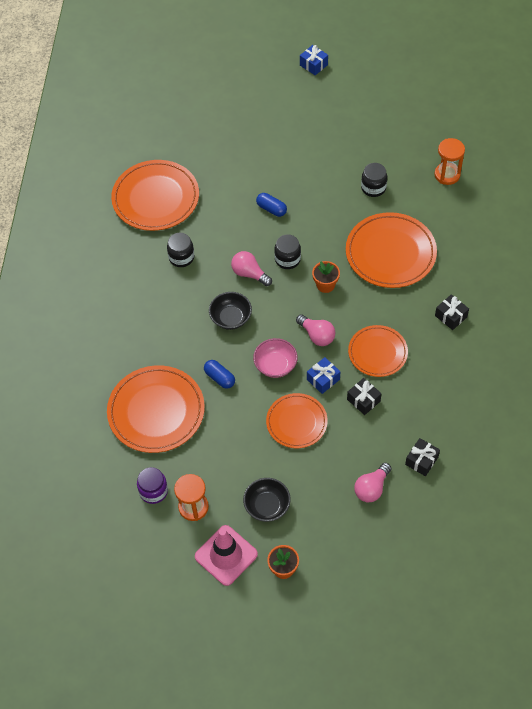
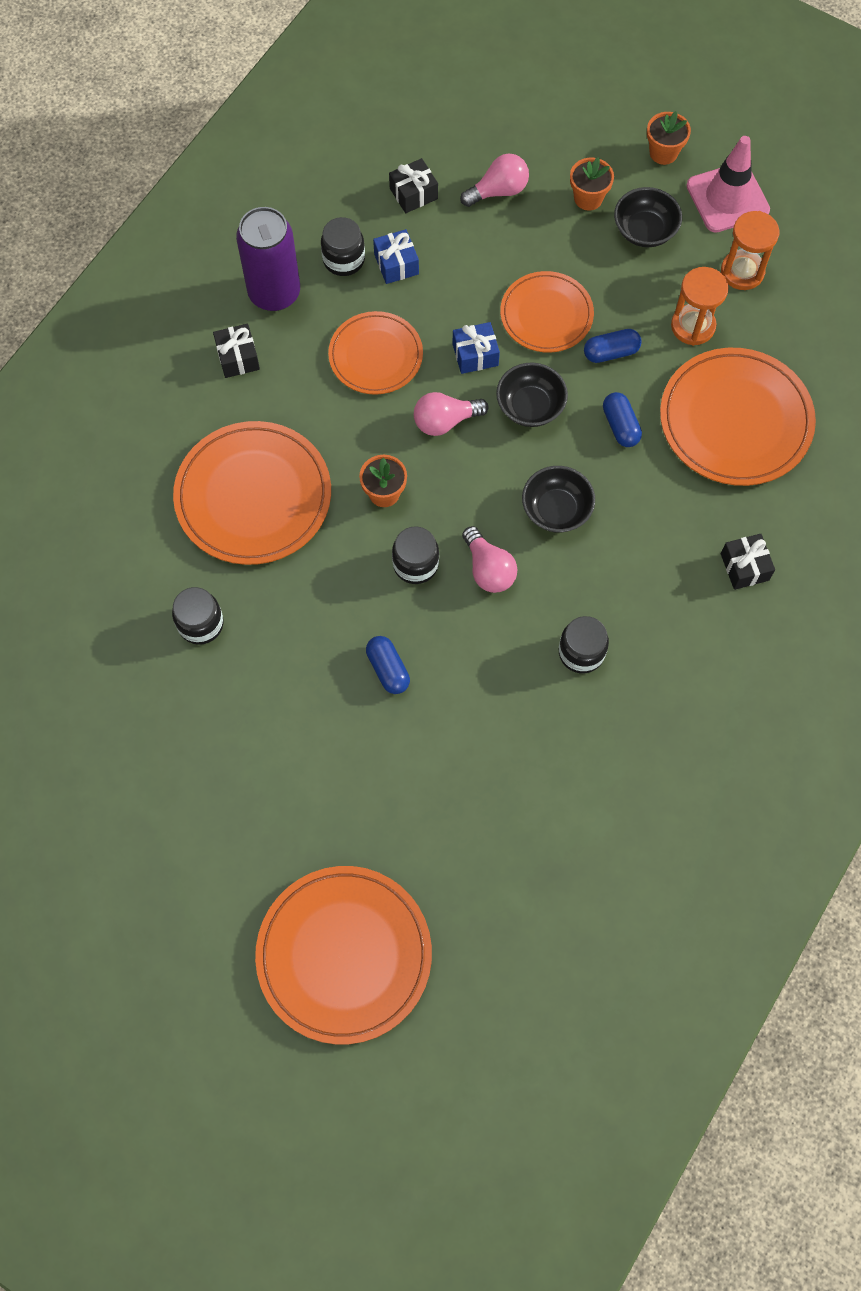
camera: 155 degrees left, 10 degrees up
(153, 491) = (787, 315): purple jar -> none
(156, 198) = (570, 792): orange plate -> orange plate (344, 955)
(247, 417) = (611, 352): none -> blue capsule
(275, 365) = (530, 406): pink bowl -> black bowl
(313, 65) = (127, 948): blue gift -> blue gift (396, 264)
(314, 511) = (588, 198): none -> orange flower pot
(317, 335) = (445, 421): pink light bulb -> pink light bulb turned 90 degrees counterclockwise
(363, 400) = (438, 301): black gift -> black gift (744, 567)
(433, 399) = (344, 260): none -> black jar
(447, 175) = (69, 587): orange hourglass -> orange hourglass (693, 326)
(458, 360) = (274, 293): none -> purple can

